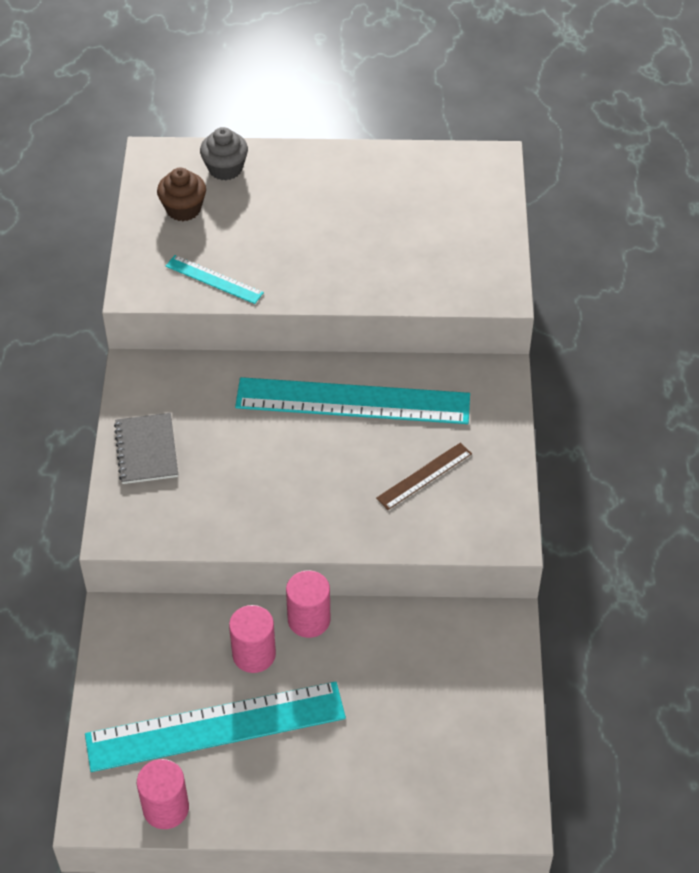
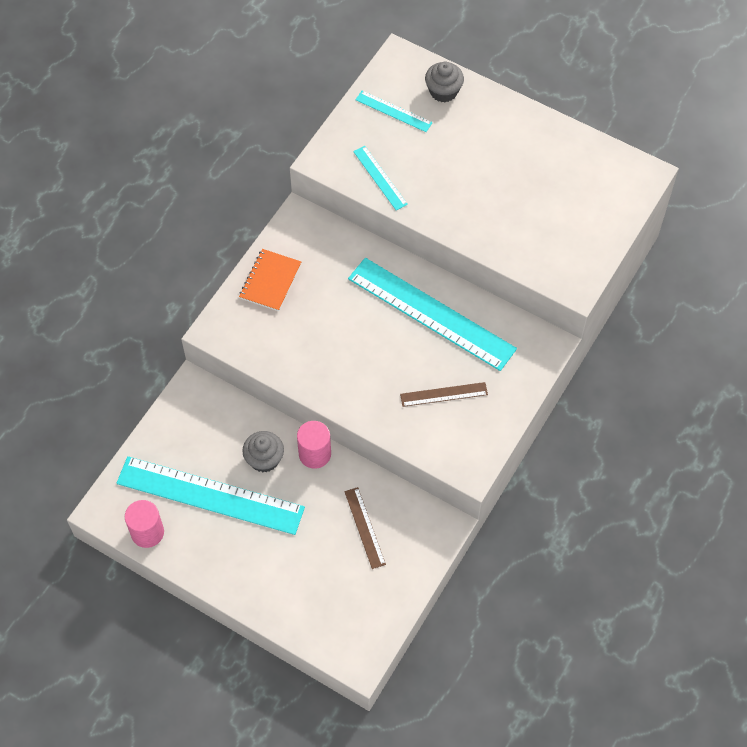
camera: 30 degrees right, 10 degrees up
(147, 450) = (270, 281): grey notebook -> orange notebook
(183, 209) = (393, 111): brown cupcake -> turquoise ruler
(254, 654) = (264, 459): pink cylinder -> grey cupcake
(419, 670) = (365, 527): none -> brown ruler

